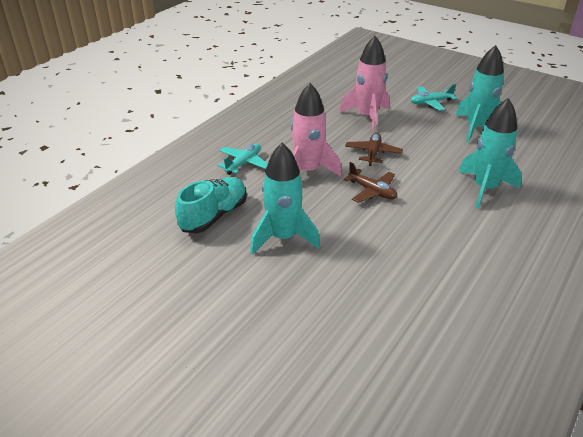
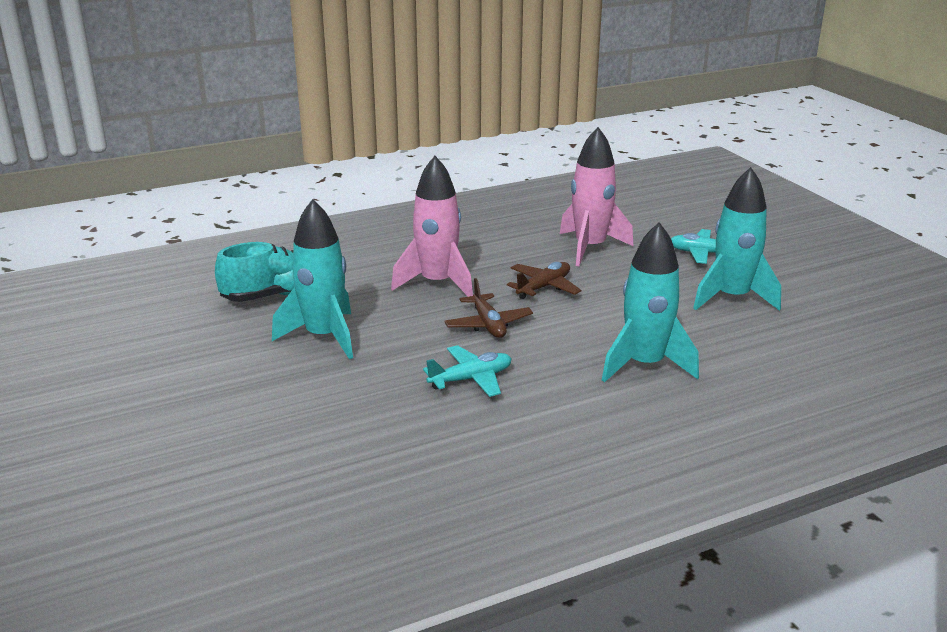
camera: 30 degrees right, 10 degrees down
(243, 163) = (373, 256): turquoise plane -> turquoise plane (471, 379)

